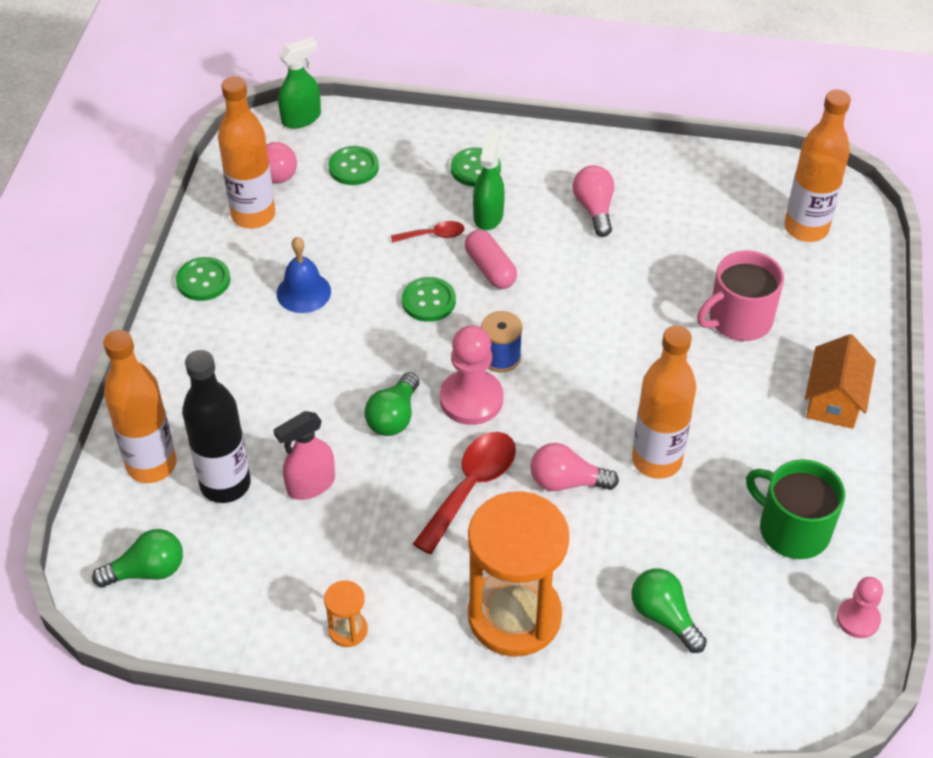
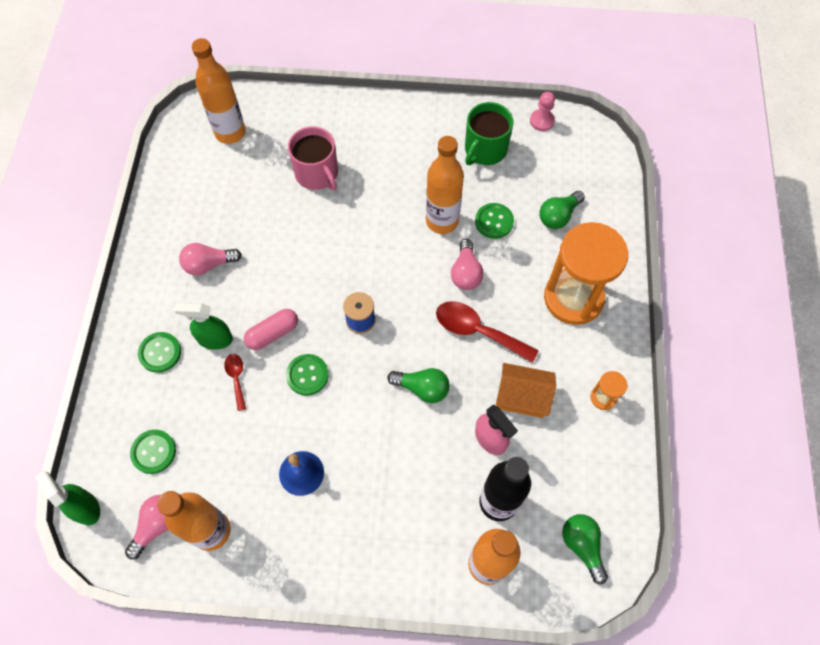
camera: 95 degrees left, 15 degrees up
(203, 280) = (290, 561): green button -> green button (494, 221)
(471, 399) = (401, 337): pink pawn -> none
(834, 400) = (382, 124): orange house -> orange house (522, 397)

